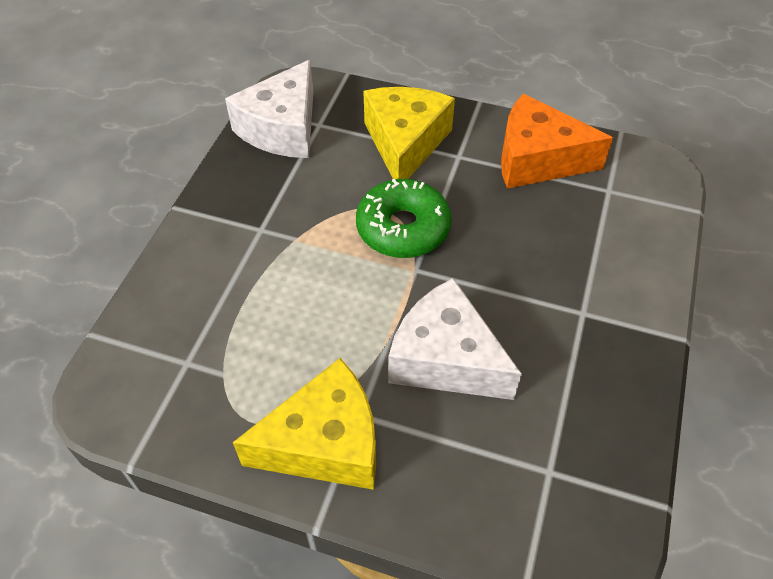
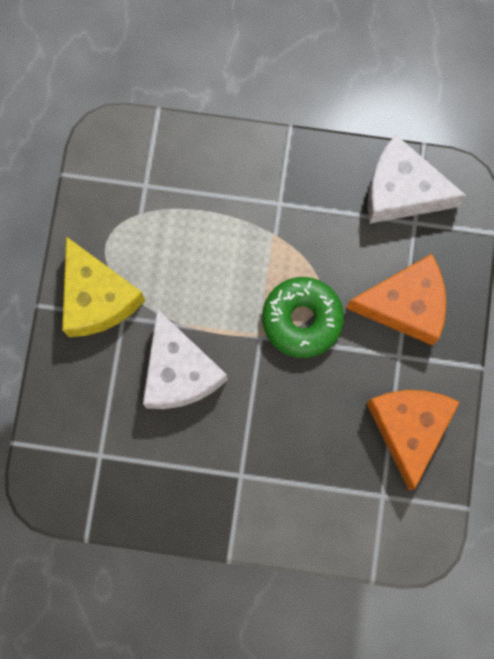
camera: 80 degrees right, 25 degrees up
(405, 143) = (405, 305): yellow cheese -> orange cheese
(445, 358) = (179, 372): white cheese -> white cheese turned 135 degrees clockwise

